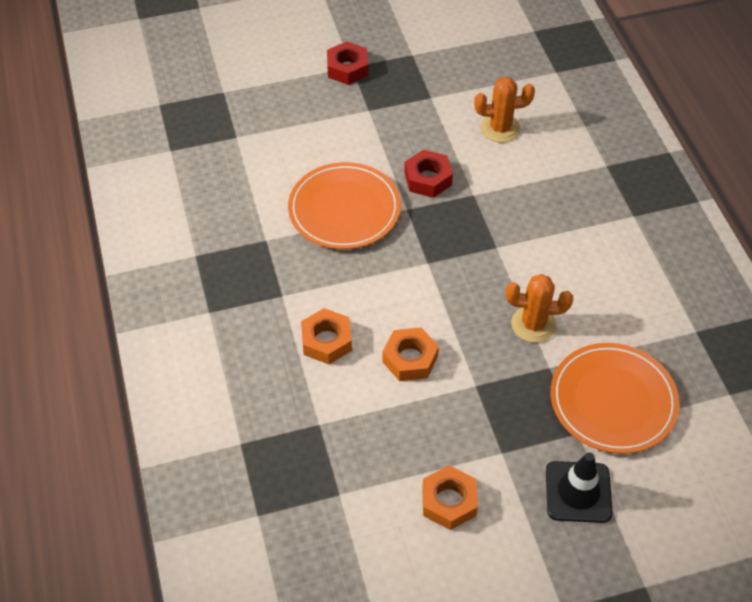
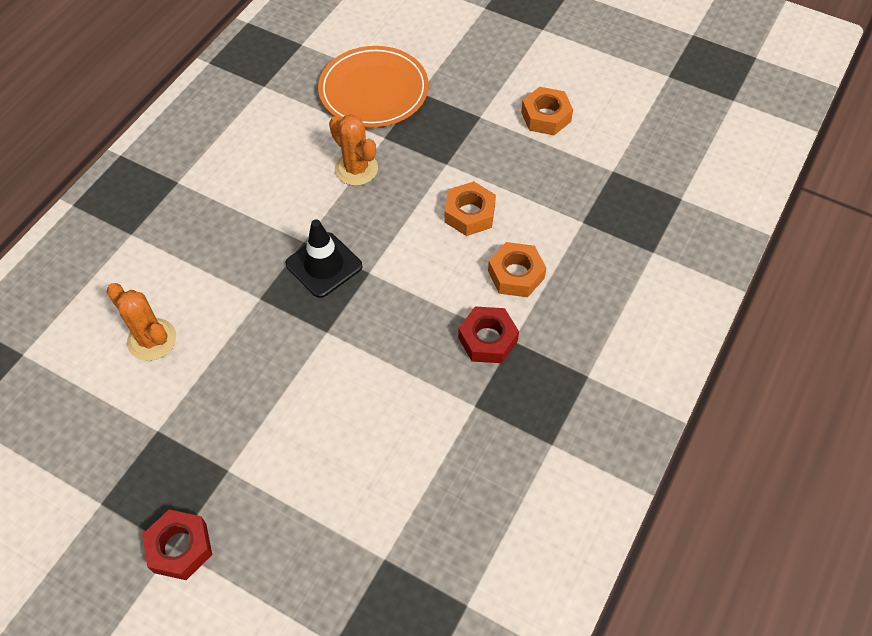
camera: 135 degrees left, 5 degrees up
(344, 209) = (377, 376): orange plate -> none
(428, 179) = (274, 345): red nut -> red nut (487, 339)
(578, 492) = (462, 66): black traffic cone -> black traffic cone (324, 265)

